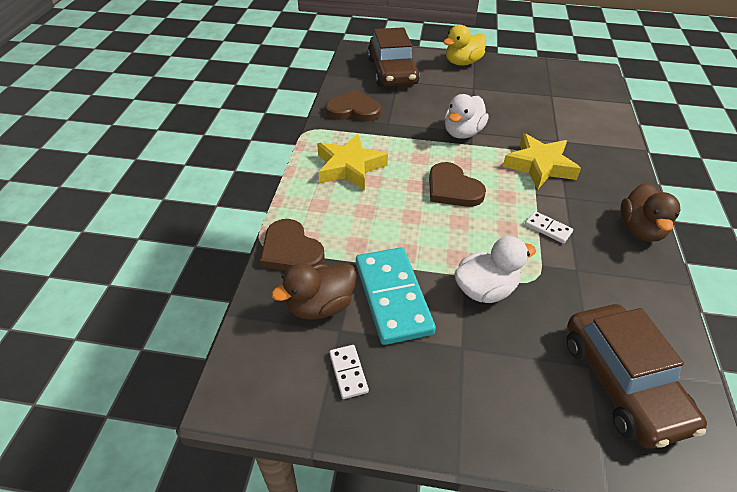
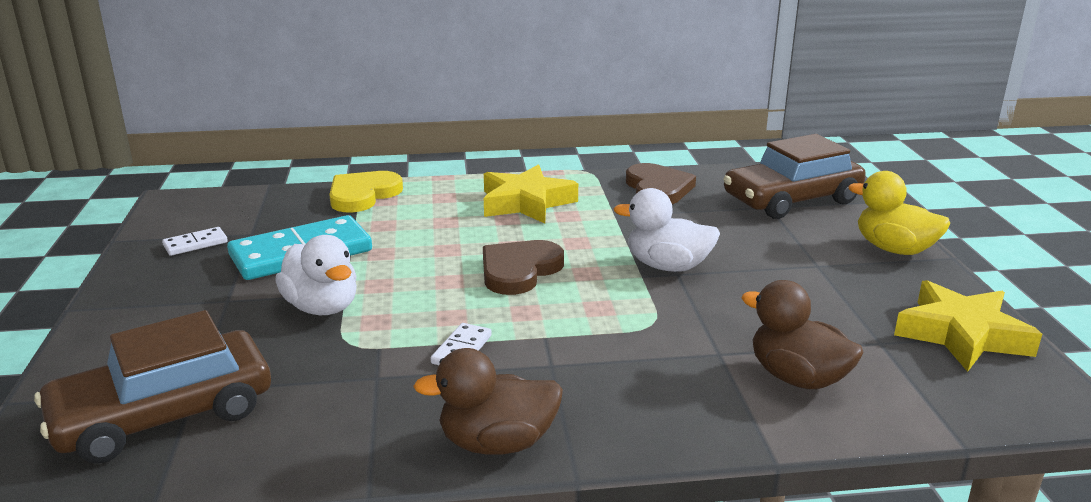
camera: 75 degrees right, 20 degrees down
(291, 250) = (363, 195): brown heart -> yellow heart
(320, 306) = (284, 220): brown duck -> brown duck (797, 378)
(539, 166) = (624, 337): yellow star -> yellow star (961, 335)

